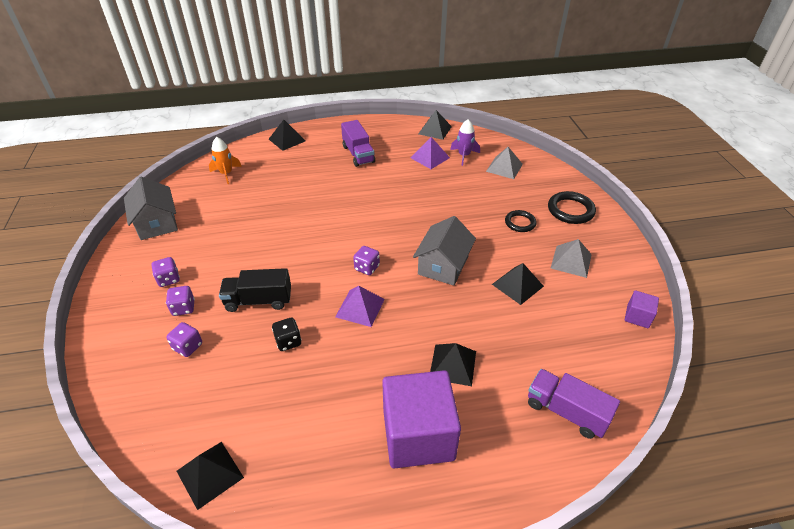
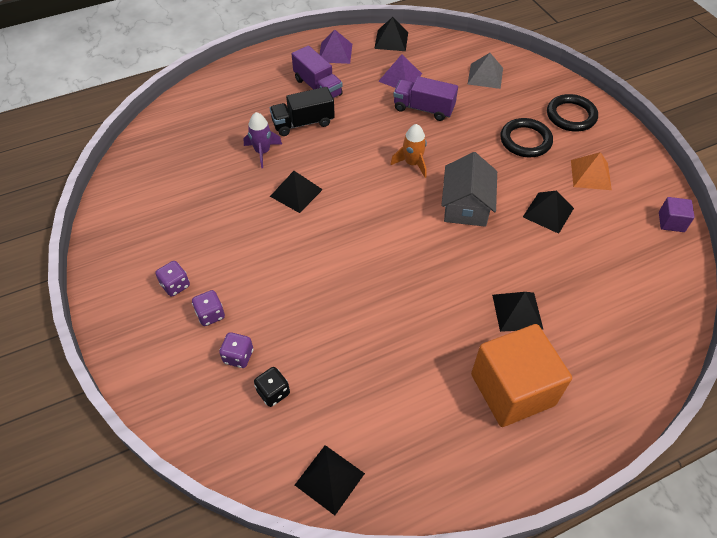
camera: 15 degrees left, 10 degrees up
(157, 223) = (123, 220): grey house -> none
(226, 174) = (174, 140): orange rocket -> orange rocket (412, 163)
(258, 300) = (289, 288): black truck -> black truck (303, 123)
(287, 140) = (225, 82): black pyramid -> black pyramid (296, 193)
(288, 341) = (343, 326): black dice -> black dice (273, 392)
(360, 307) = (400, 272): purple pyramid -> purple pyramid (335, 52)
(367, 268) = (388, 225): purple dice -> none
(418, 435) = (512, 389): purple cube -> orange cube
(464, 155) = (436, 68): purple rocket -> purple rocket (262, 152)
(520, 223) = (525, 140): black ring -> black ring, size x1.54
(566, 411) = (637, 333): purple truck -> purple truck (423, 109)
(571, 261) = (591, 175): grey pyramid -> orange pyramid

